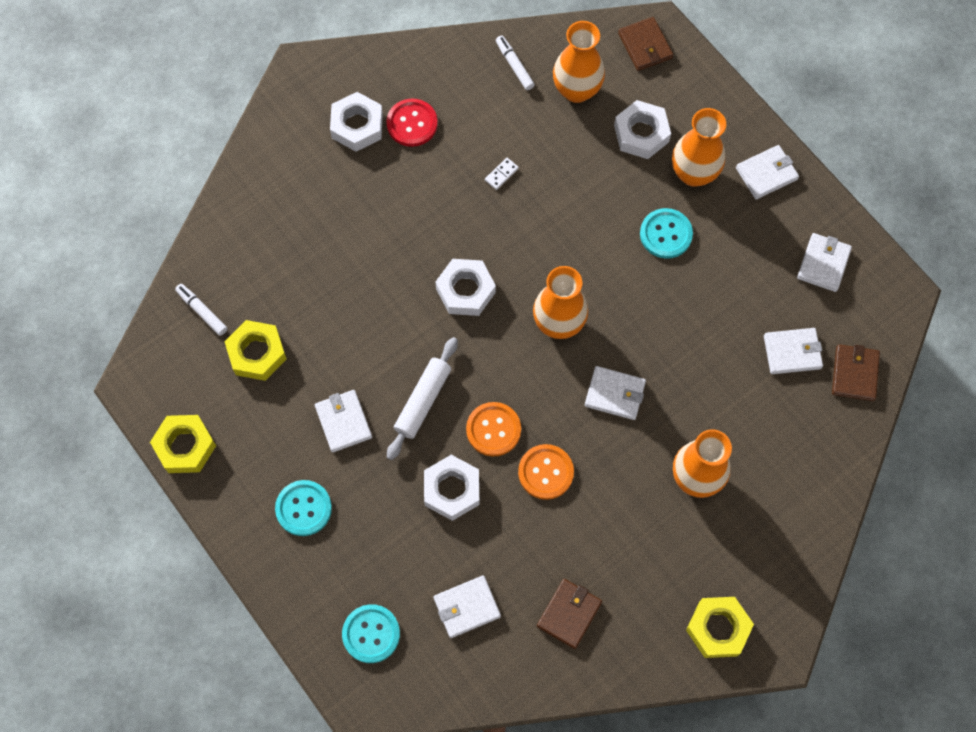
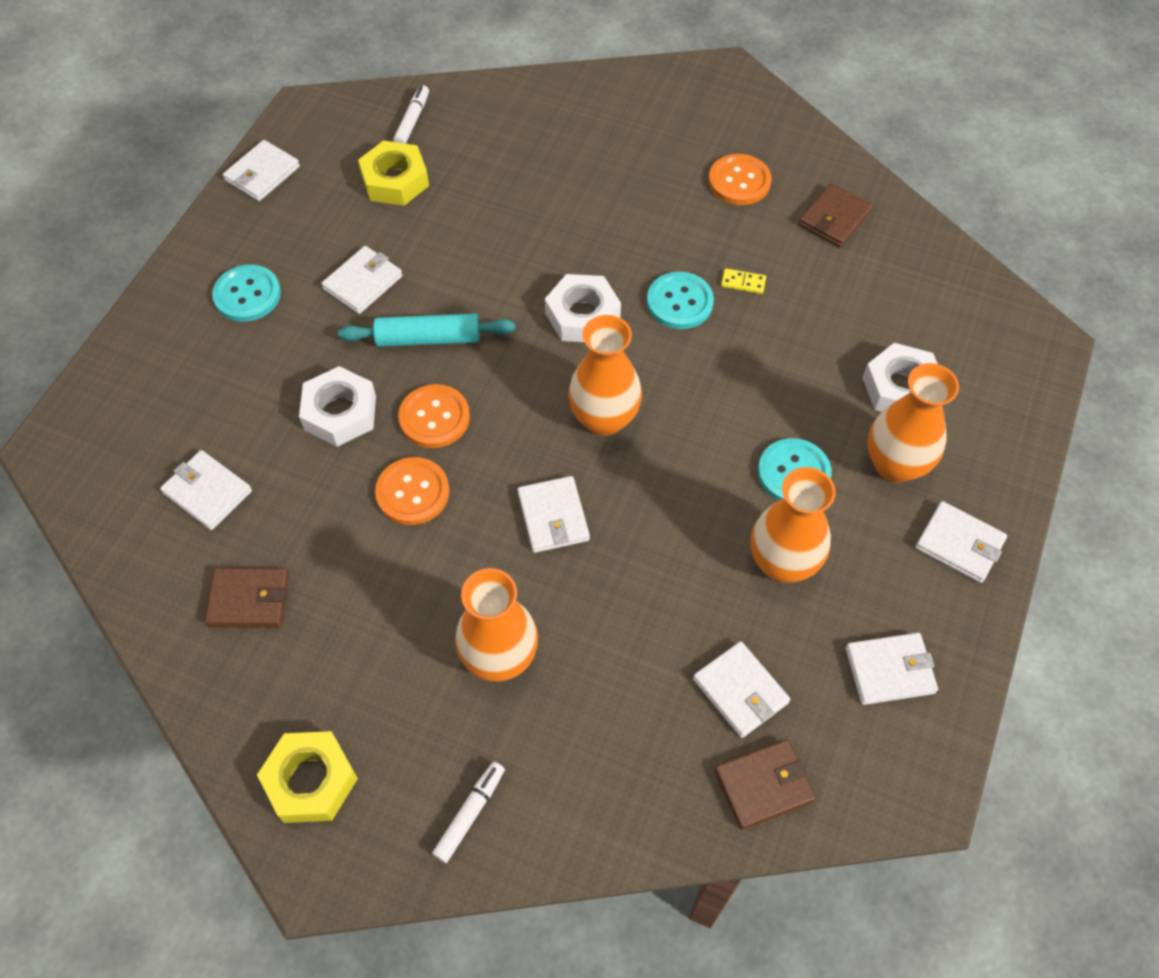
camera: 60 degrees right, 10 degrees down
(185, 446) = (262, 174): yellow nut -> white wallet
(357, 126) = (700, 140): white nut -> none
(371, 634) = (134, 418): turquoise button -> turquoise button (679, 302)
(412, 123) = (739, 181): red button -> orange button
(423, 401) = (428, 338): white rolling pin -> turquoise rolling pin
(501, 174) = (743, 283): white domino -> yellow domino
(514, 65) = (880, 234): white marker -> white marker (470, 813)
(576, 90) = (901, 302): orange vase -> orange vase (782, 563)
(645, 46) = (1013, 339): brown wallet -> brown wallet (834, 218)

